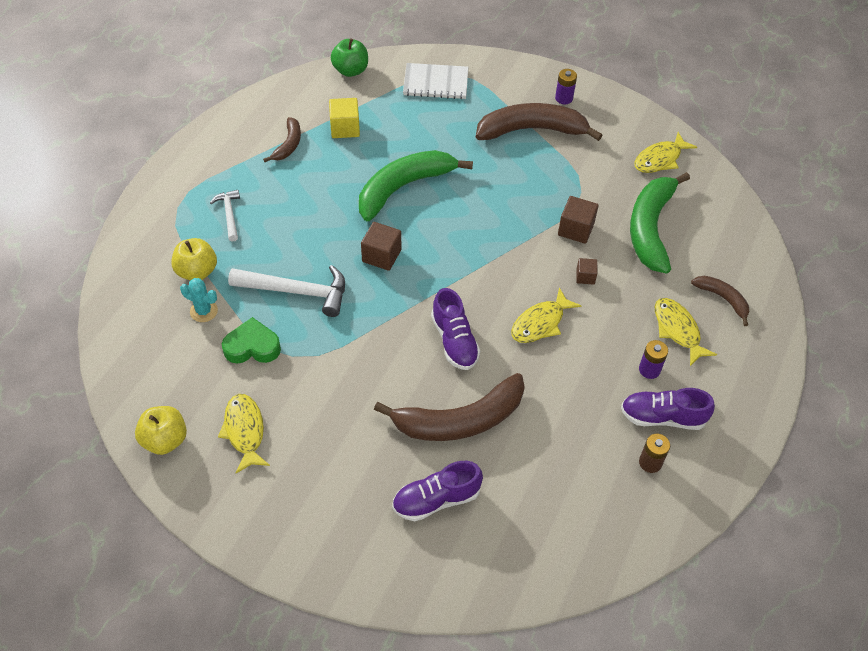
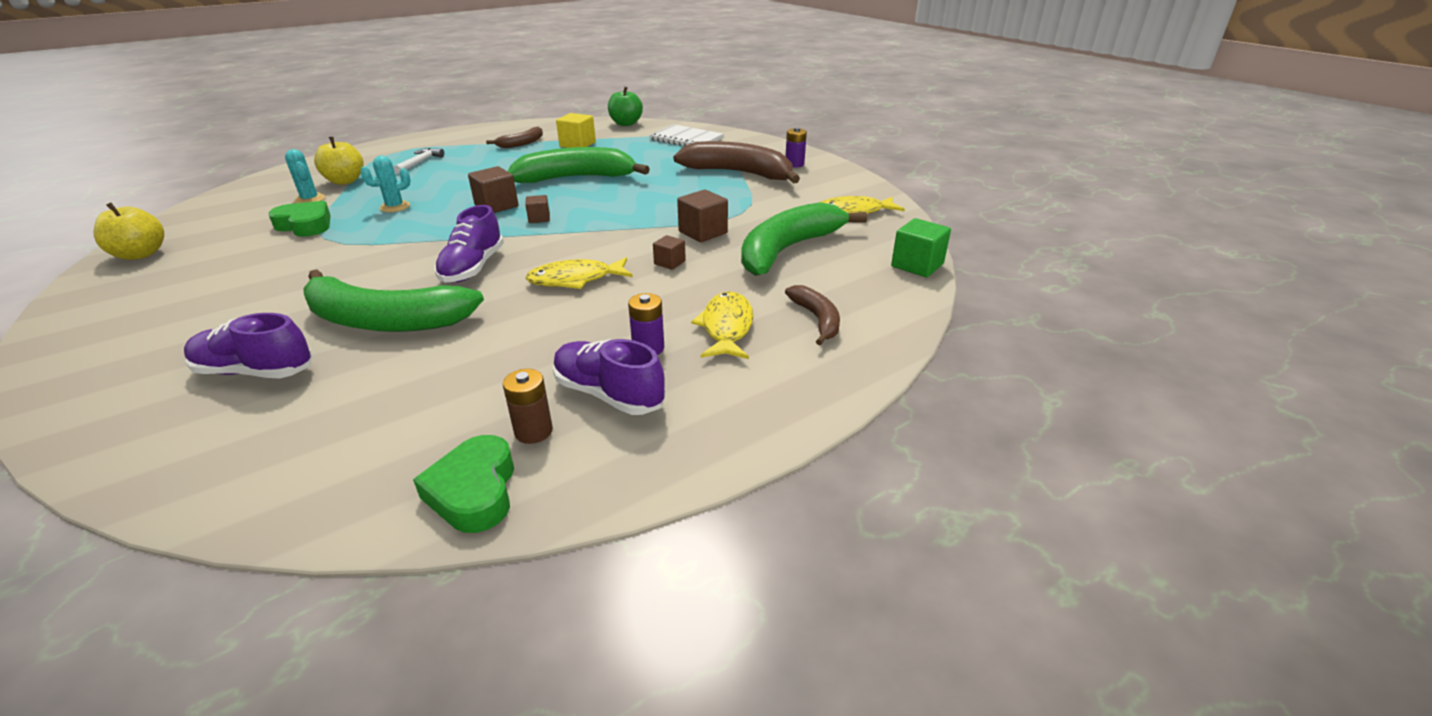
camera: 30 degrees right, 20 degrees down
(245, 431) = (202, 268): yellow fish -> none
(296, 291) = (395, 207): white hammer -> turquoise cactus
(436, 260) = (539, 218): none -> brown cube
(460, 420) = (385, 320): brown banana -> green banana
(661, 513) = (474, 491): none -> green heart
(743, 214) = (917, 265): none -> green cube

